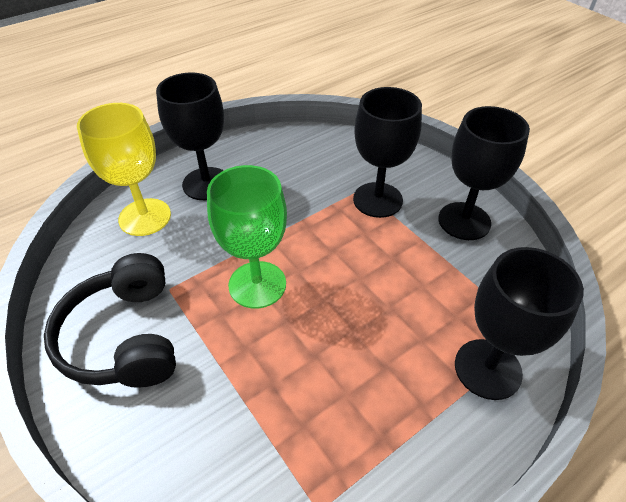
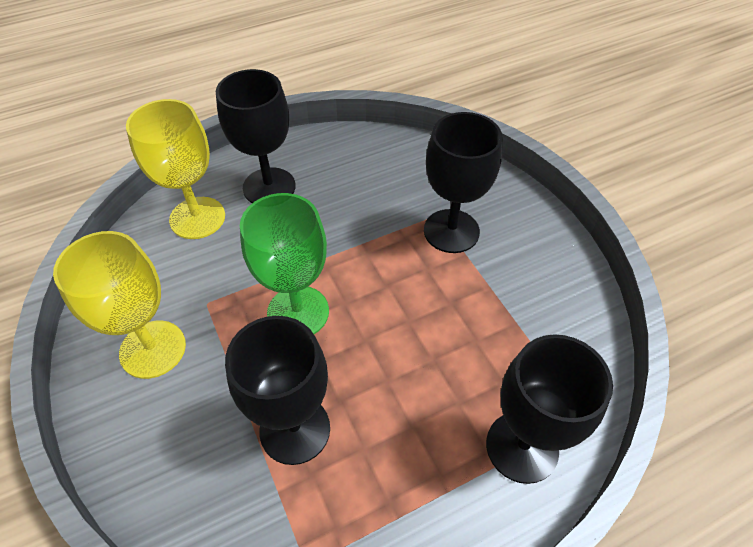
camera: 10 degrees right, 5 degrees up
(124, 337) = (153, 349): black headphones -> yellow goblet
(464, 221) = (543, 270): black goblet -> black goblet (295, 429)

